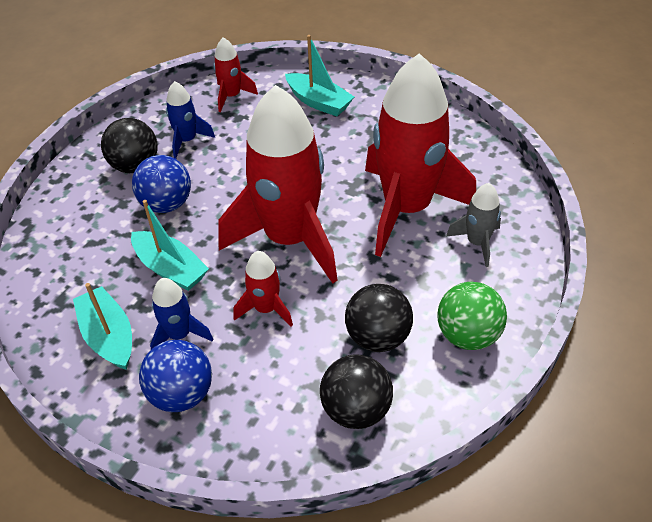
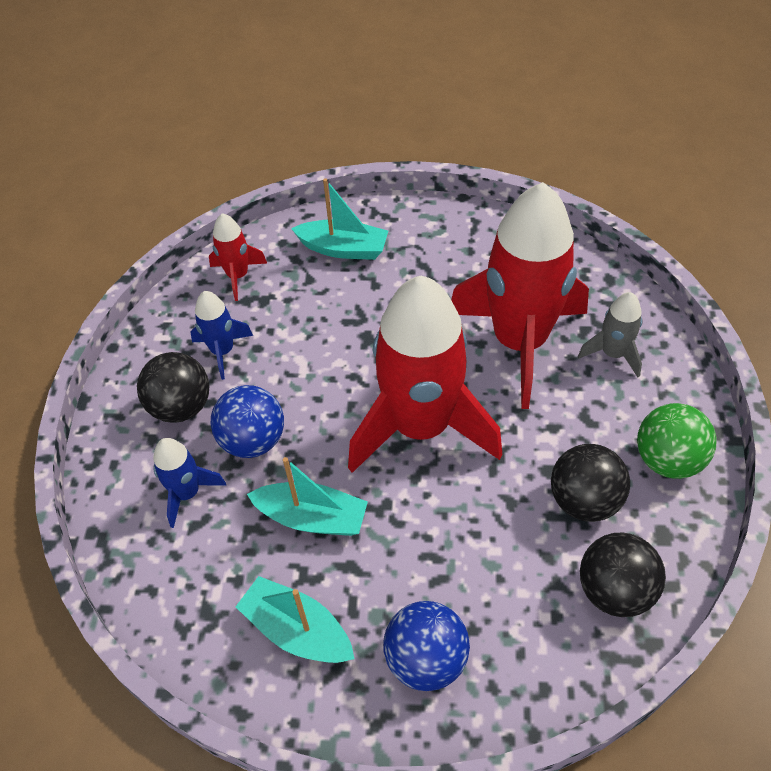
camera: 25 degrees left, 5 degrees up
(179, 335) = (376, 592): blue rocket -> blue rocket (187, 493)
(266, 309) = (450, 519): red rocket -> none

